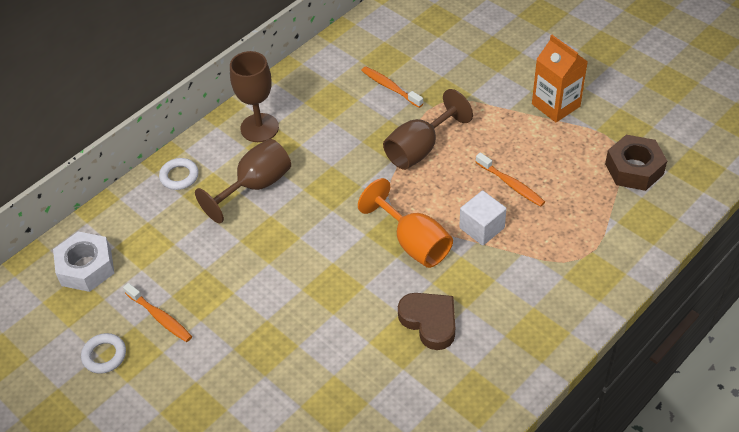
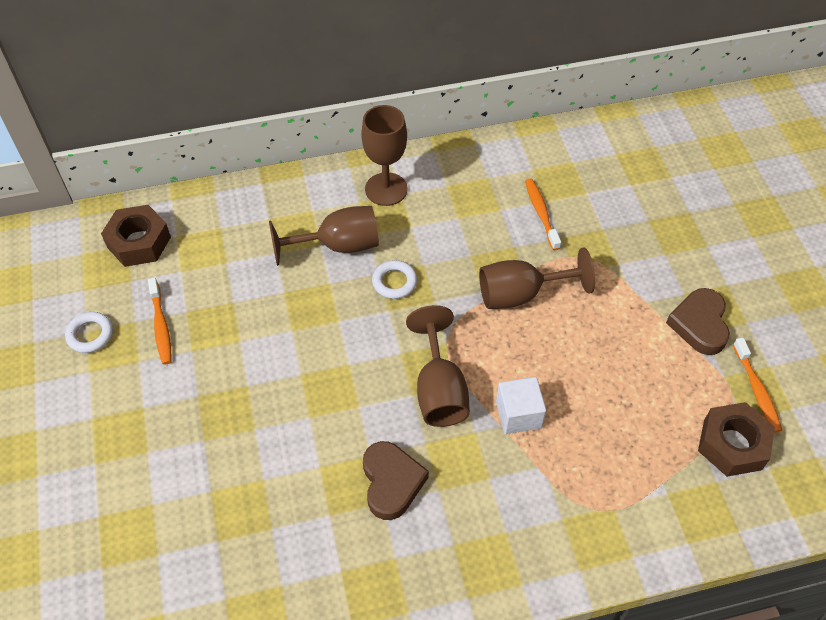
camera: 30 degrees right, 5 degrees up
(86, 267) = (139, 242): white nut -> brown nut
(179, 176) = (280, 199): white ring -> white ring (394, 282)
(413, 243) = (439, 390): orange goblet -> brown goblet
(511, 184) = (584, 385): orange toothbrush -> orange toothbrush (757, 390)
(555, 105) = (699, 324): orange carton -> brown heart

